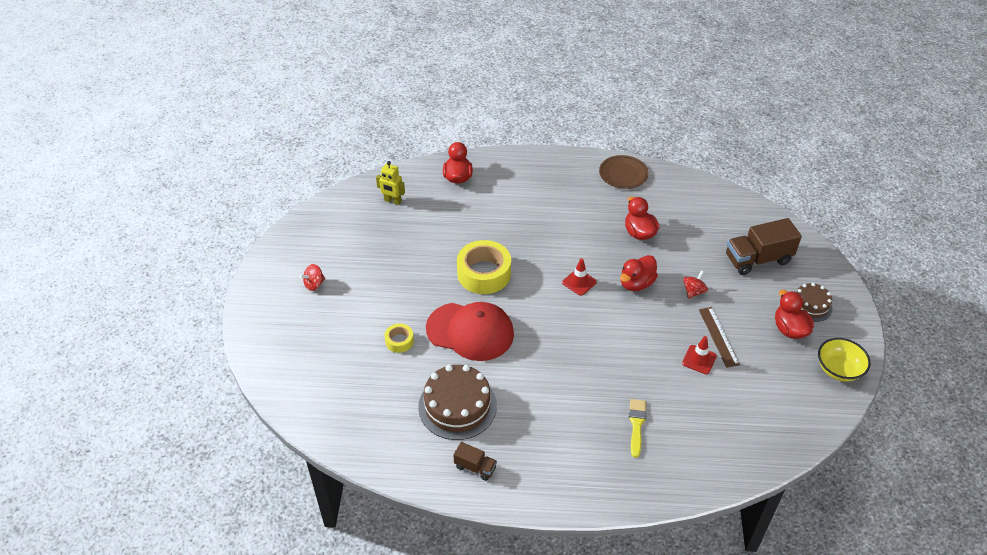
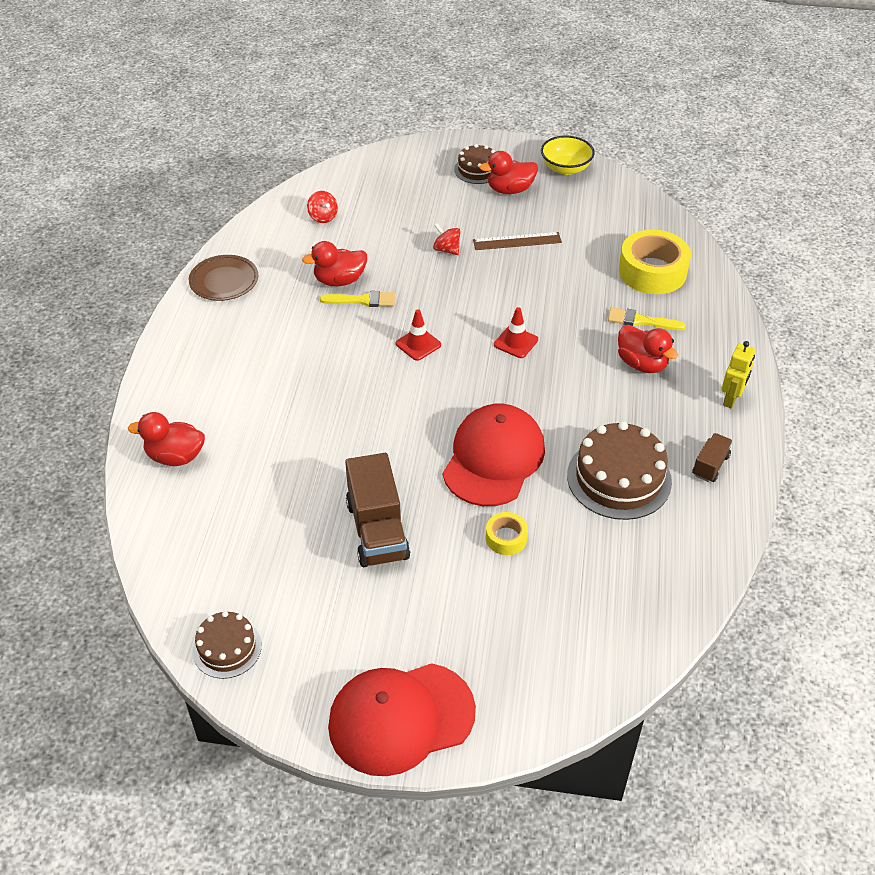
camera: 85 degrees left, 0 degrees up
(267, 298) = (401, 718): none -> red cap
(314, 284) = (379, 650): red spinning top -> red spinning top (323, 217)
(318, 220) = (227, 648): none -> brown cake
(392, 201) = (207, 542): yellow robot -> yellow robot (731, 399)
(484, 273) = (388, 438): yellow tape -> yellow tape (652, 271)
(620, 247) = (362, 300): none -> yellow brush
(636, 283) = (427, 294): red duck -> red duck (642, 364)
(699, 360) = (549, 261): red traffic cone -> red traffic cone (516, 342)
(757, 259) = (403, 193): brown truck -> brown truck (377, 530)

